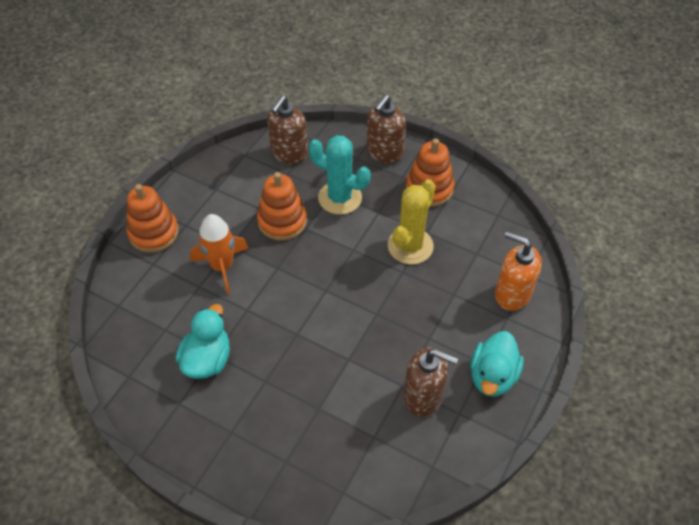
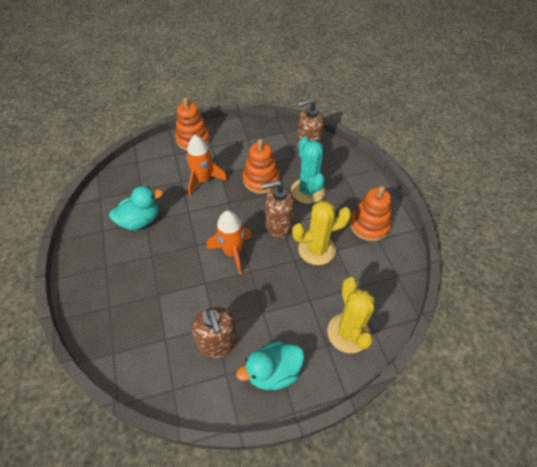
camera: 45 degrees right, 0 degrees up
(340, 311) = (232, 252): none -> orange rocket
(384, 152) = (365, 184): brown soap dispenser -> brown soap dispenser (278, 226)
(512, 294) = (348, 333): orange soap dispenser -> yellow cactus

